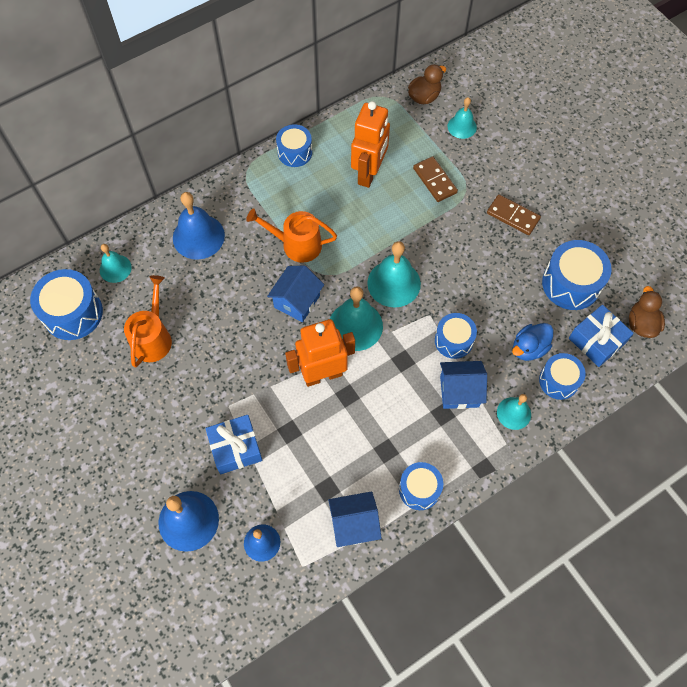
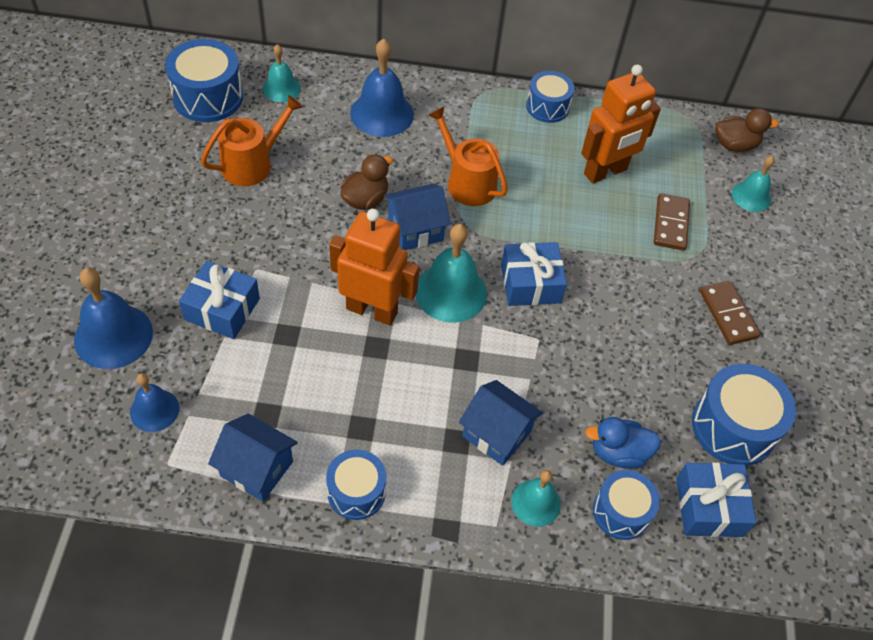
camera: 35 degrees right, 10 degrees down
(394, 283) = (530, 283): turquoise bell -> blue gift
(453, 340) = (540, 382): blue drum -> none
(641, 324) = (784, 532): brown duck -> brown duck (365, 199)

